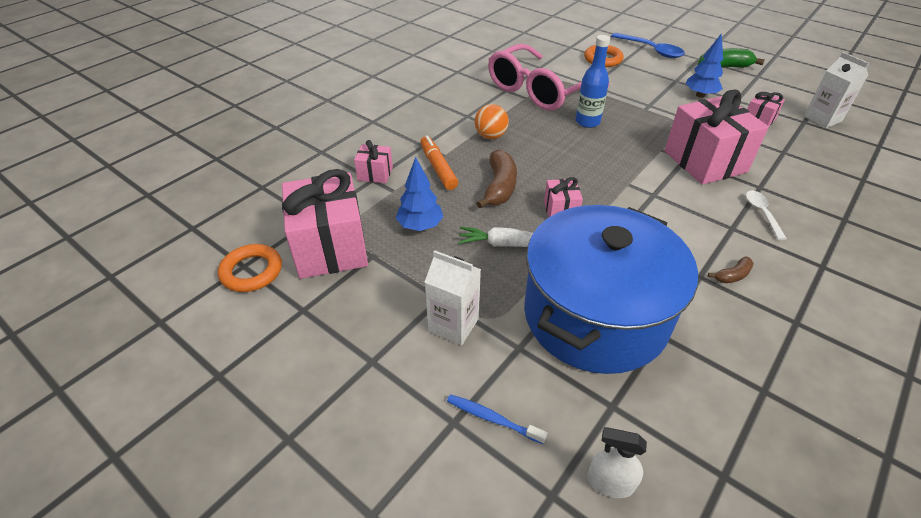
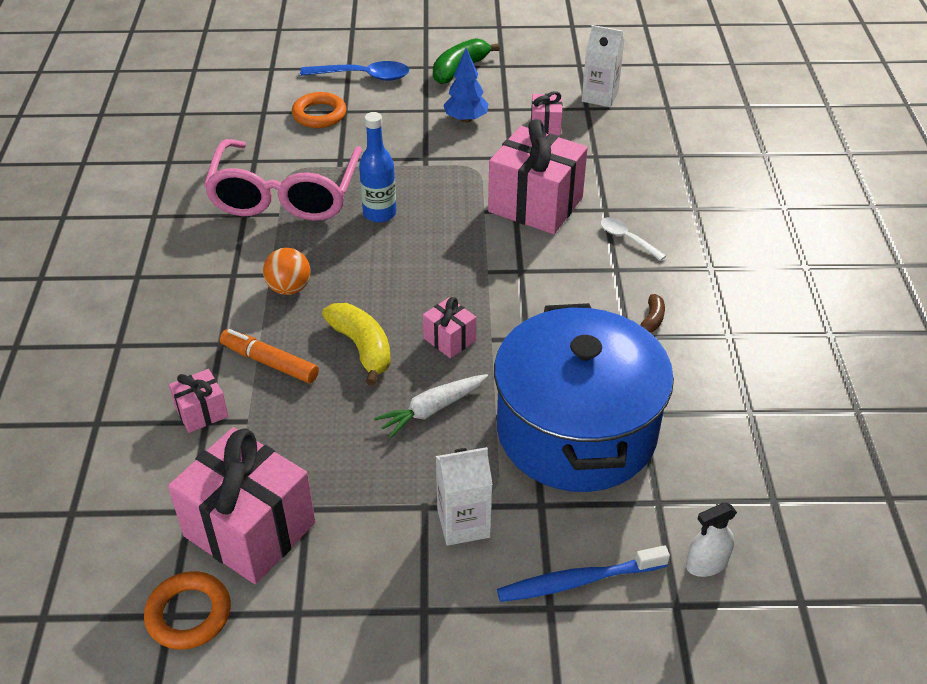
camera: 40 degrees left, 0 degrees up
(420, 226) = (323, 443): blue tree -> none
(492, 418) = (578, 581): blue toothbrush -> blue toothbrush, size x1.56
(499, 187) = (362, 348): brown banana -> yellow banana

